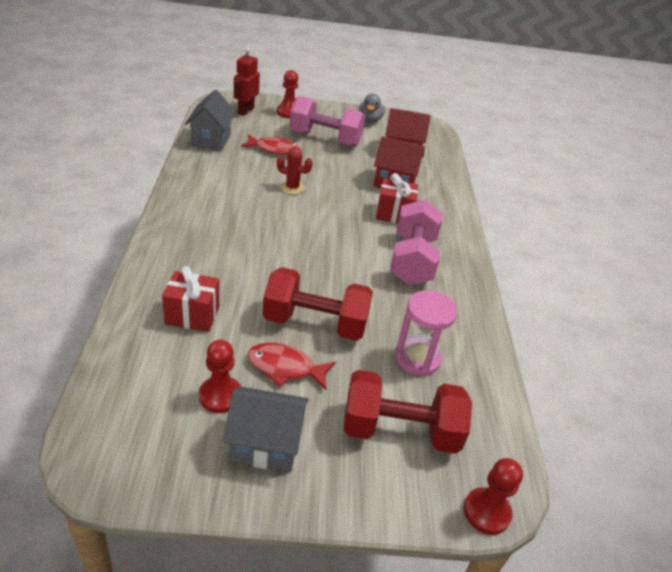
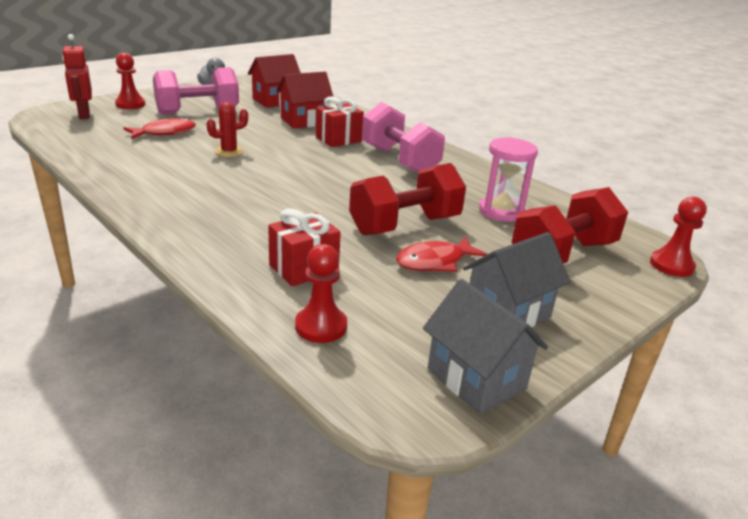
camera: 40 degrees left, 10 degrees down
(211, 140) = (87, 145): grey house -> grey house (476, 379)
(220, 396) = (424, 305): red pawn -> red pawn (321, 326)

